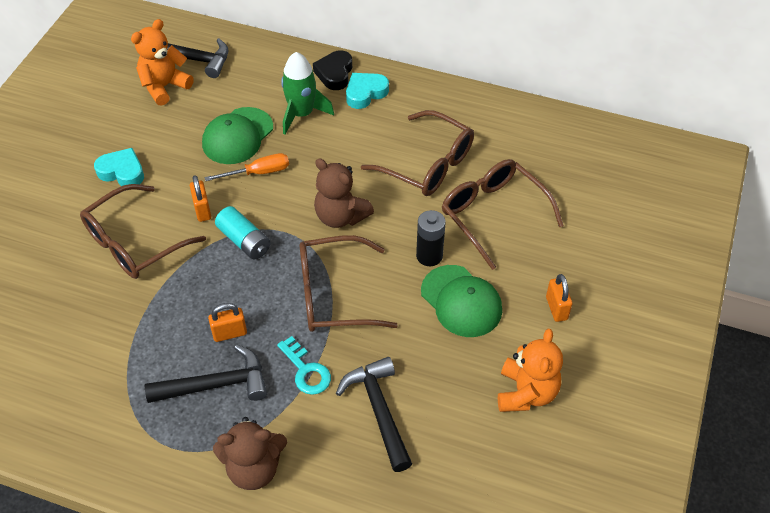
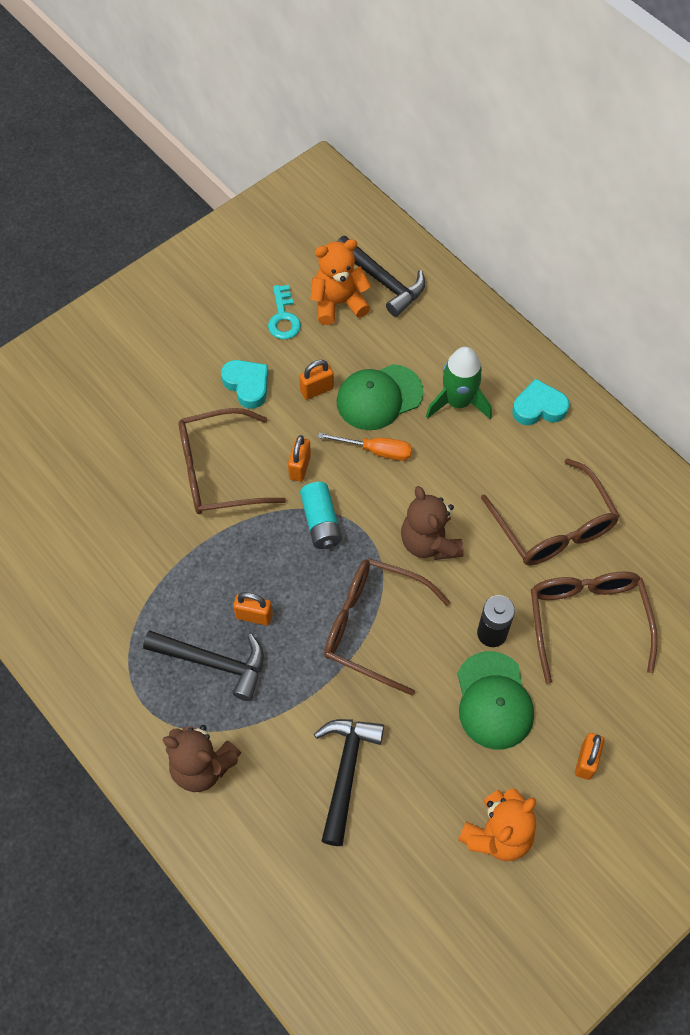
camera: 30 degrees right, 10 degrees up
(183, 151) = (317, 390): none -> orange padlock
(306, 371) = (302, 693): turquoise key -> turquoise key (283, 317)
(335, 73) = (520, 368): black heart -> none

